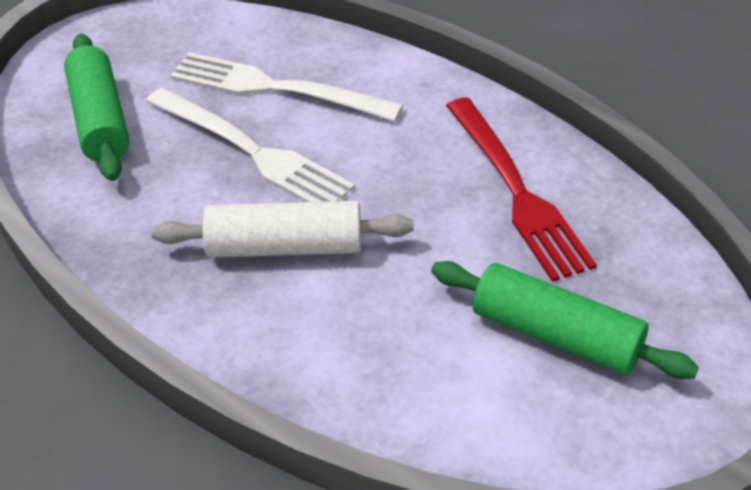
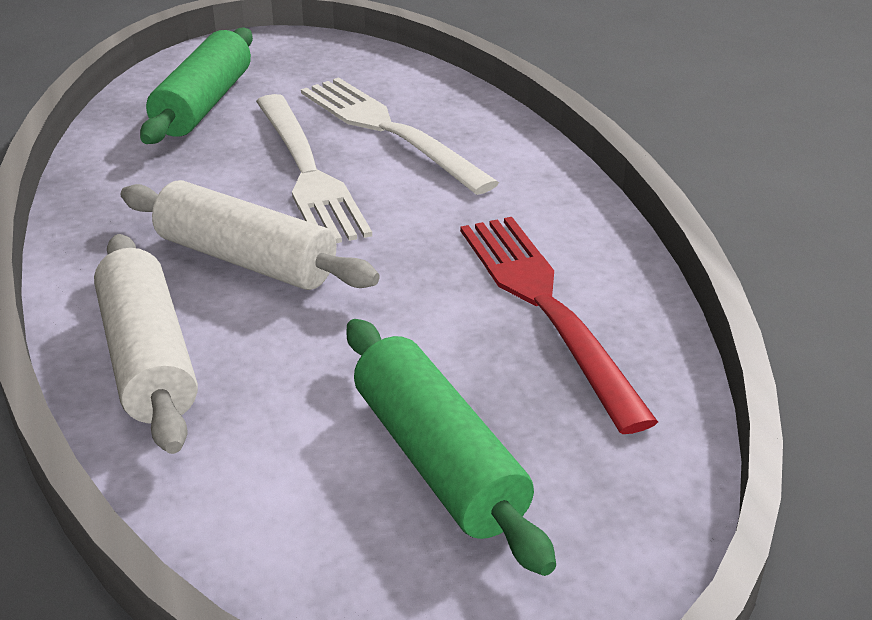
camera: 30 degrees right, 10 degrees down
(299, 357) = (148, 358): none -> white rolling pin
(518, 193) = (544, 305): red fork -> red fork turned 150 degrees clockwise

